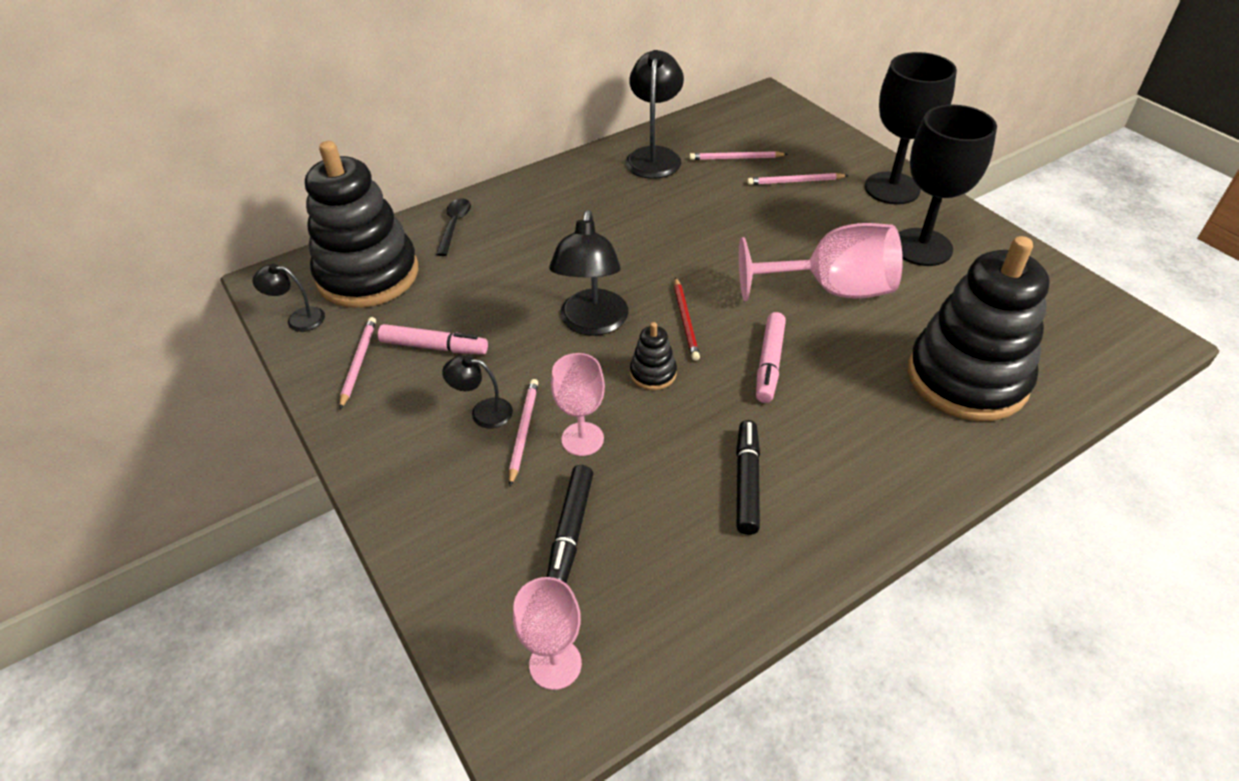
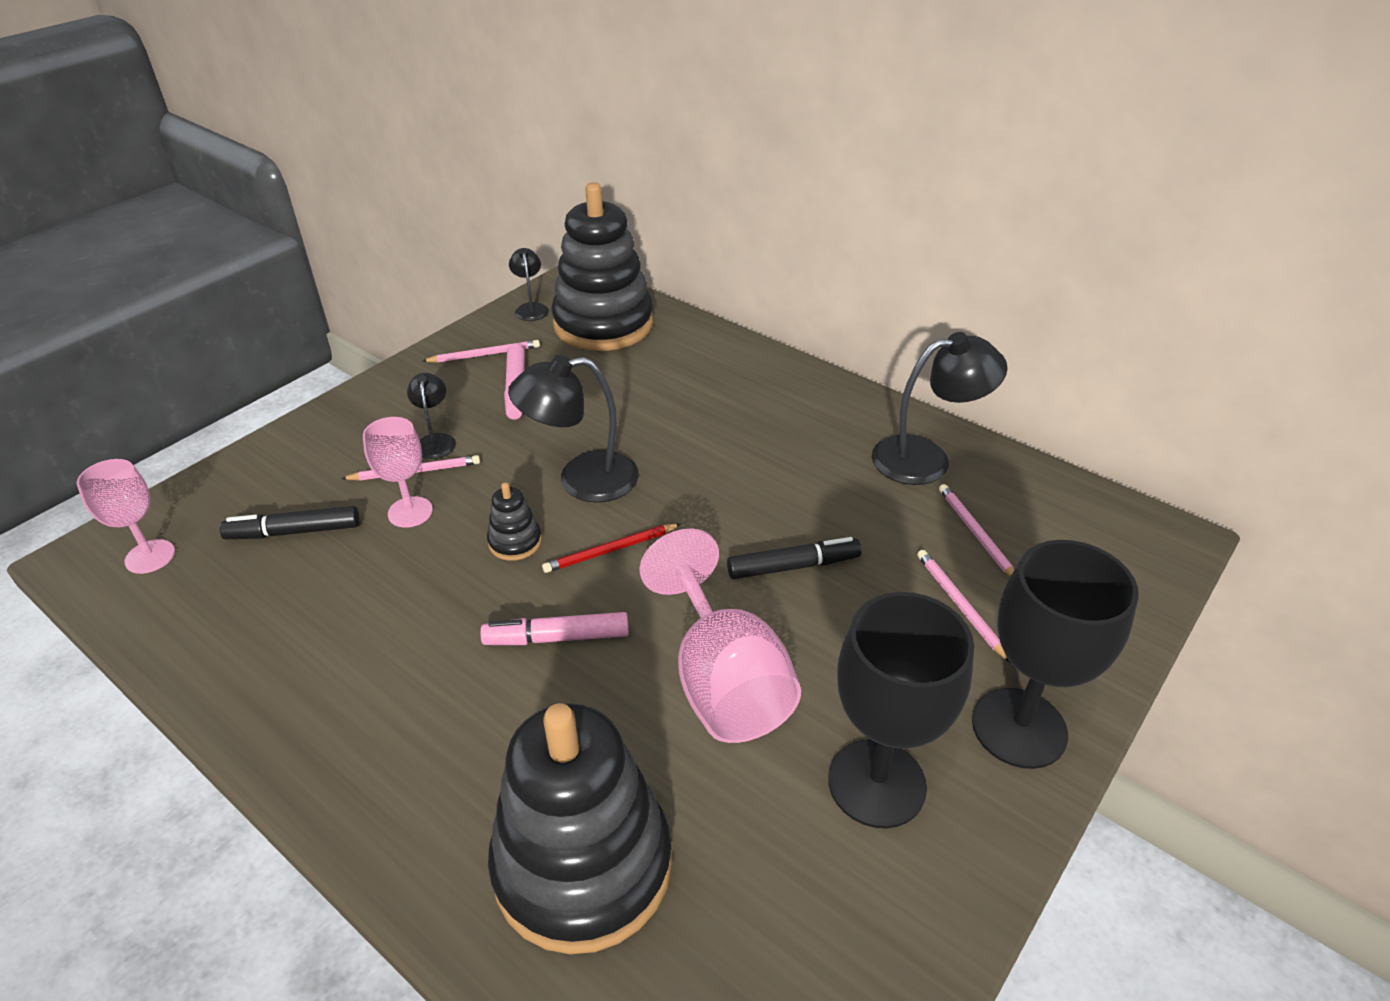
camera: 70 degrees right, 5 degrees down
(454, 225) = (702, 350): black spoon -> none
(746, 482) = (363, 648): black marker -> black marker (793, 566)

